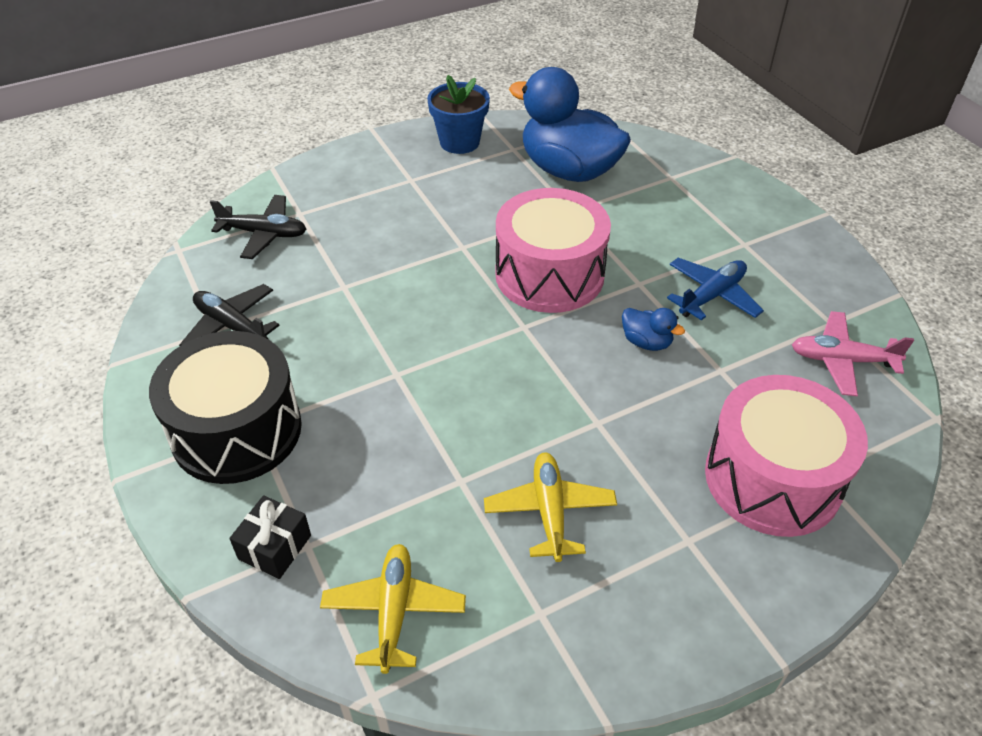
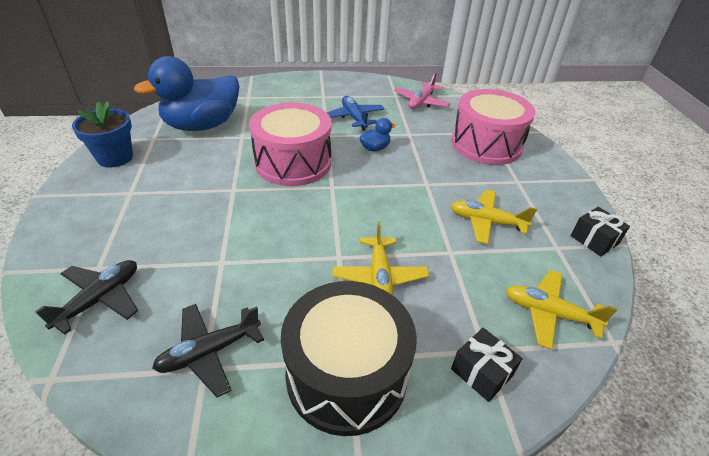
camera: 70 degrees left, 5 degrees down
(381, 420) = (379, 276): none -> yellow plane
(589, 669) = (594, 240): none -> black gift

